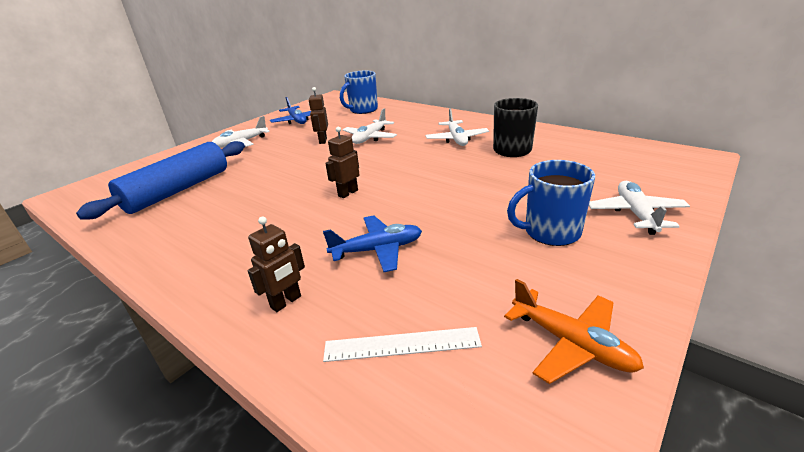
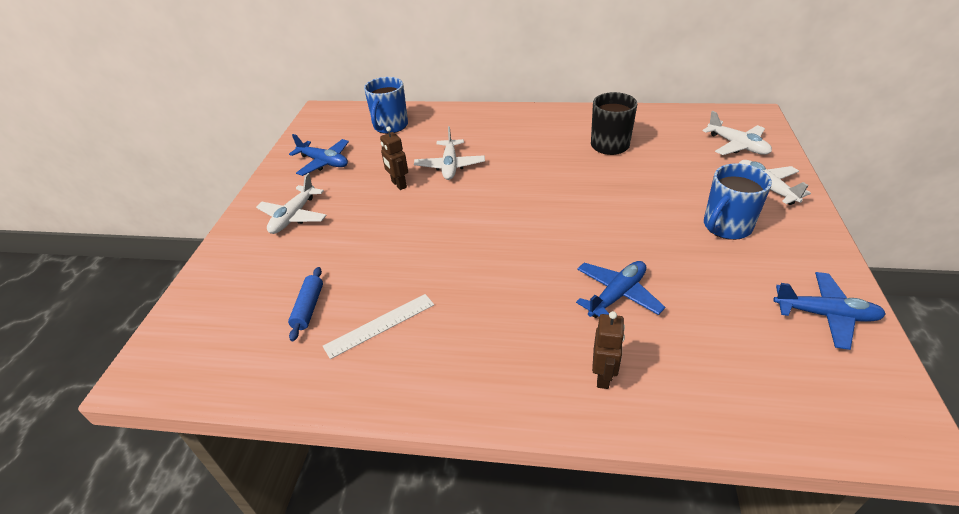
camera: 30 degrees left, 10 degrees up
(178, 190) = (308, 308): blue rolling pin -> blue rolling pin, size x0.44
(348, 193) = (515, 244): brown robot -> none
(402, 344) = (730, 367): white ruler -> white ruler (380, 325)
(456, 139) = (544, 144): white plane -> white plane (737, 145)
(571, 343) = (825, 315): orange plane -> blue plane

